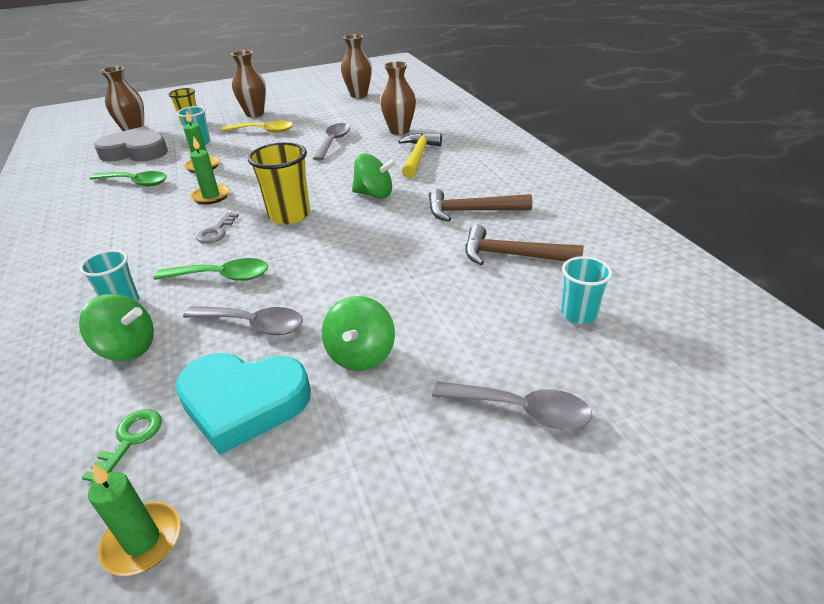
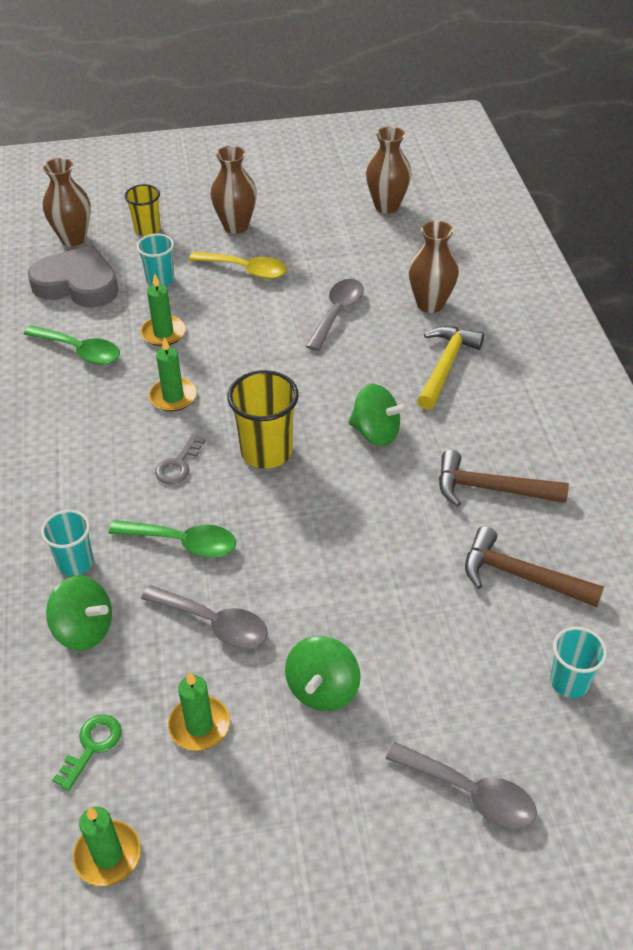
camera: 10 degrees right, 10 degrees up
(243, 403) = (199, 725): turquoise heart -> green candle

